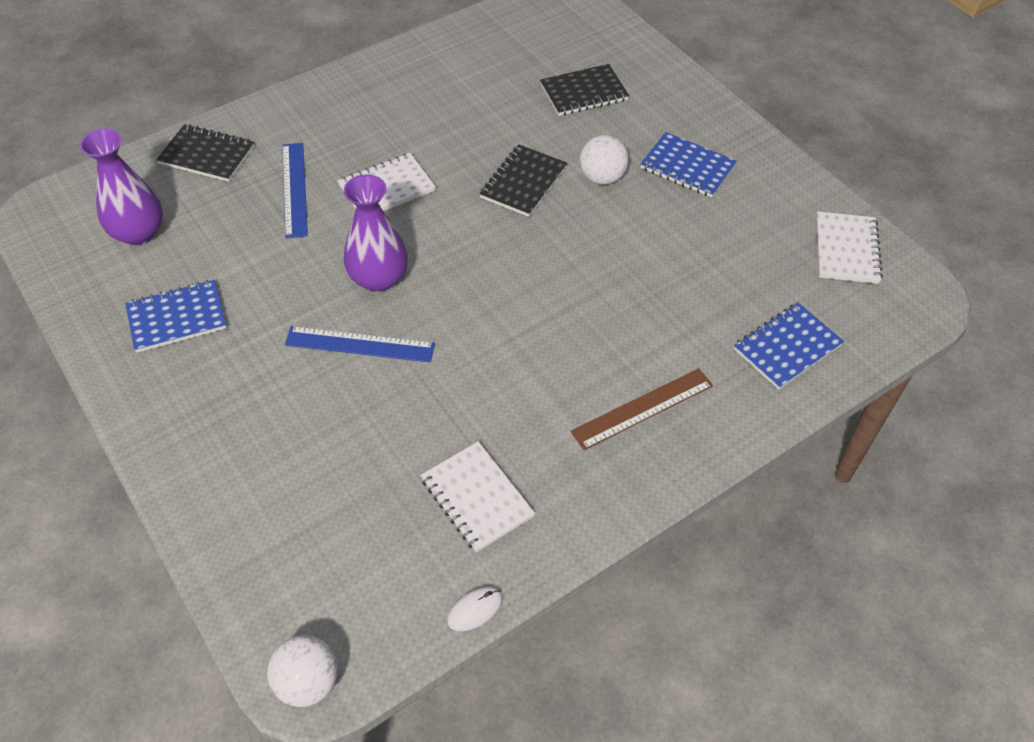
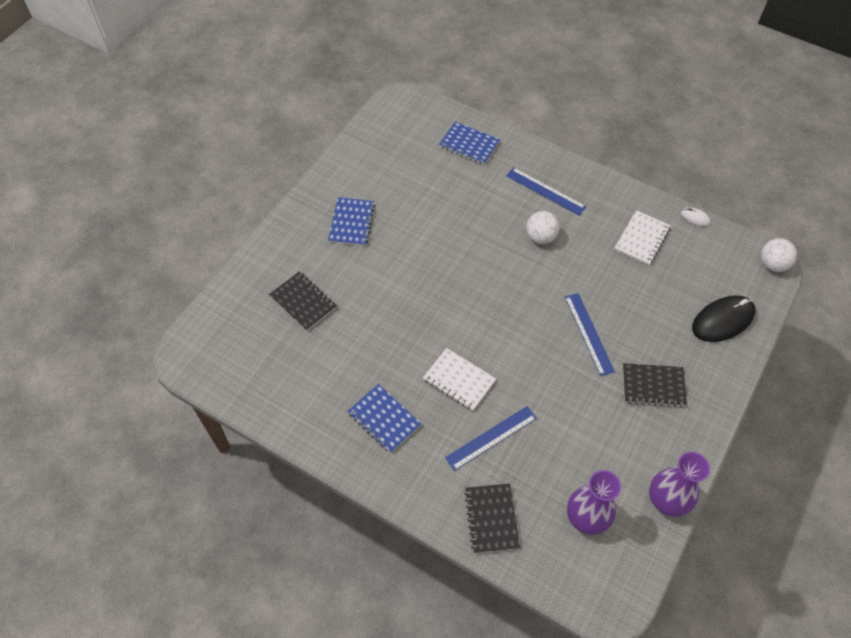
camera: 115 degrees left, 5 degrees up
(177, 318) = (635, 444): blue notebook -> blue notebook (384, 419)
(263, 529) = (723, 320): none -> black mouse
(379, 278) = (536, 347): purple vase -> purple vase (668, 499)
(523, 182) = (411, 304): black notebook -> black notebook (653, 386)
(602, 177) = (384, 263): white ball -> white ball (540, 237)
(642, 408) = (545, 191): brown ruler -> blue ruler
(846, 249) = (383, 135): white notebook -> none

